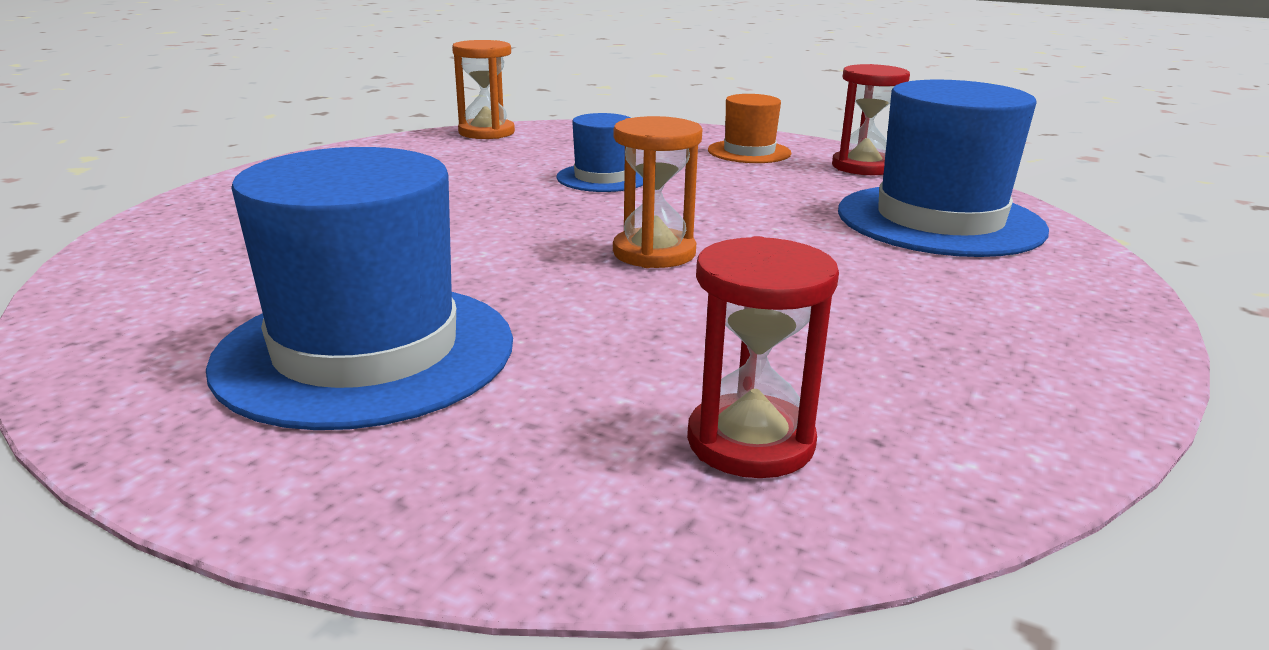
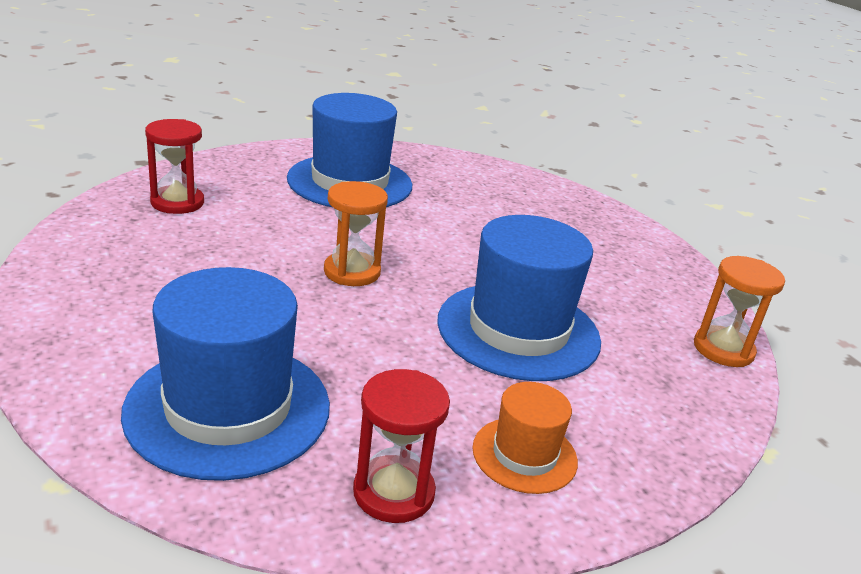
camera: 125 degrees right, 5 degrees up
(603, 178) = (518, 330): blue hat -> blue hat, size x1.92

